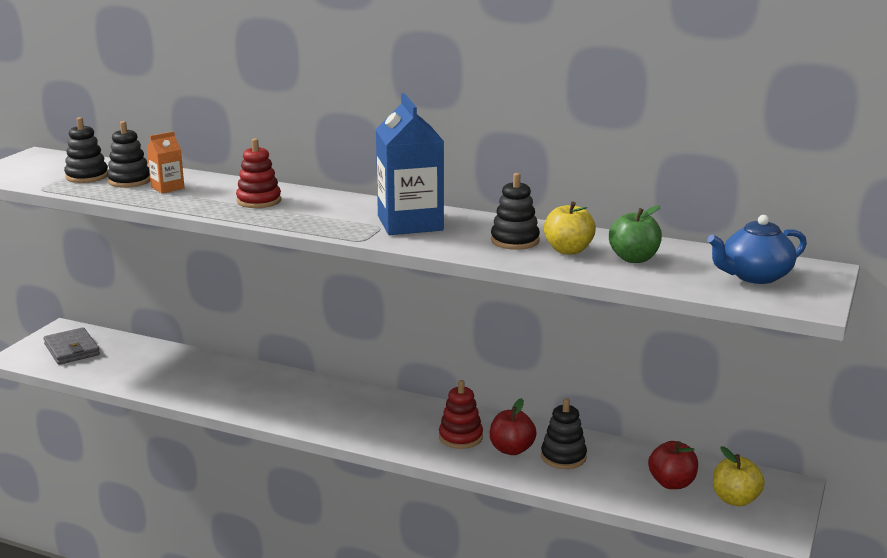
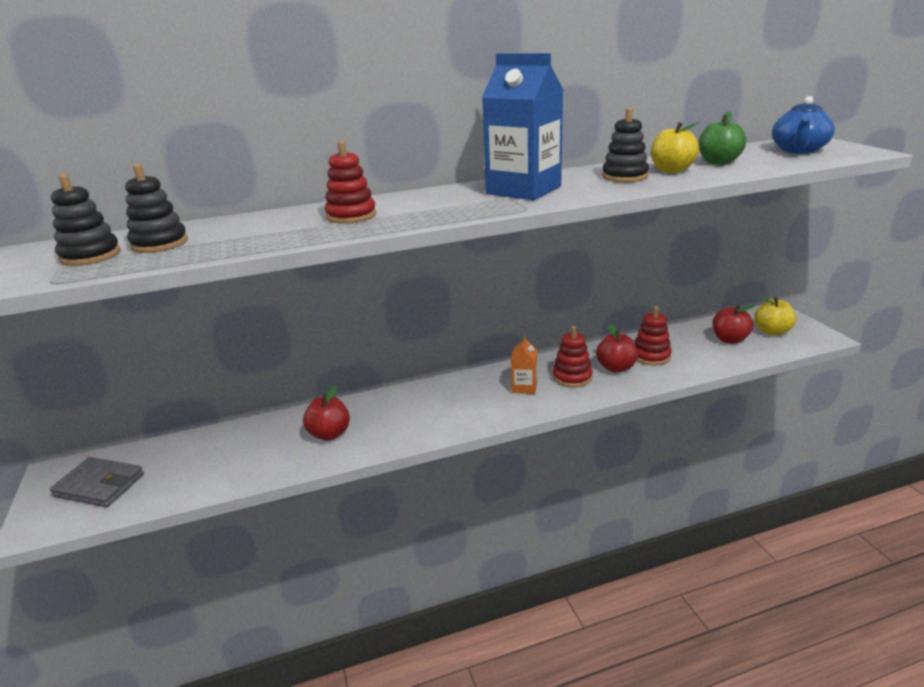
camera: 40 degrees left, 5 degrees up
(167, 188) = (223, 235): orange carton -> orange carton (524, 387)
(228, 386) = (329, 434): none -> red apple
(563, 457) = (651, 356): black stacking toy -> red stacking toy

